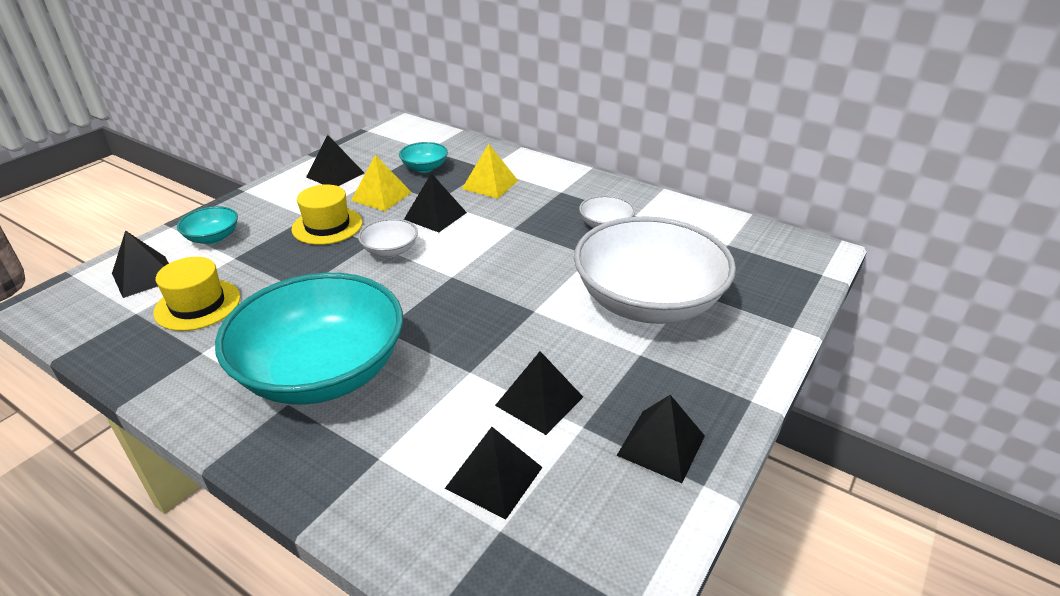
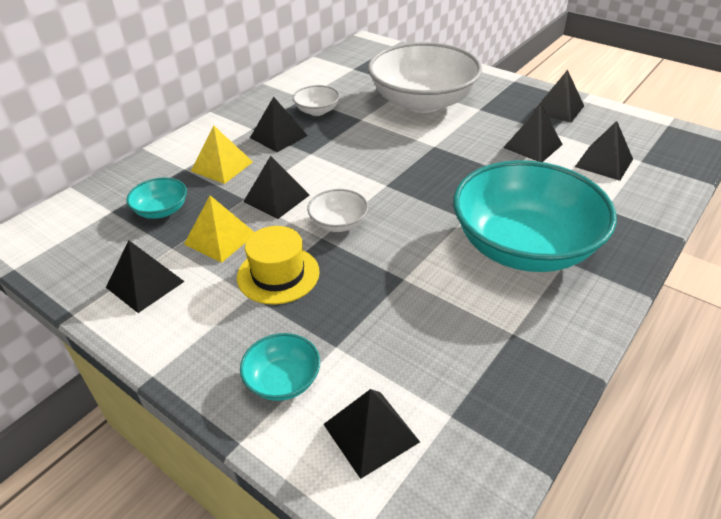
camera: 85 degrees left, 5 degrees up
(198, 305) = (433, 357): yellow hat -> none
(546, 207) = (278, 136): none -> black pyramid

